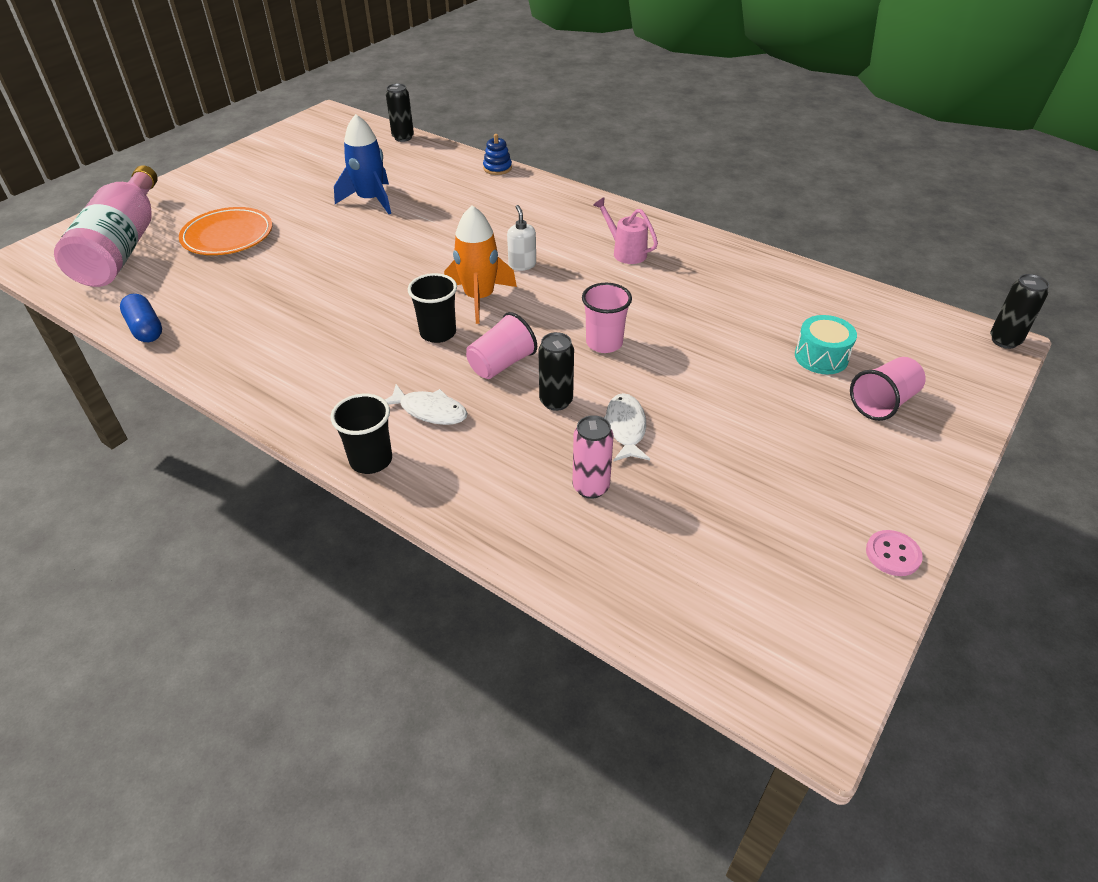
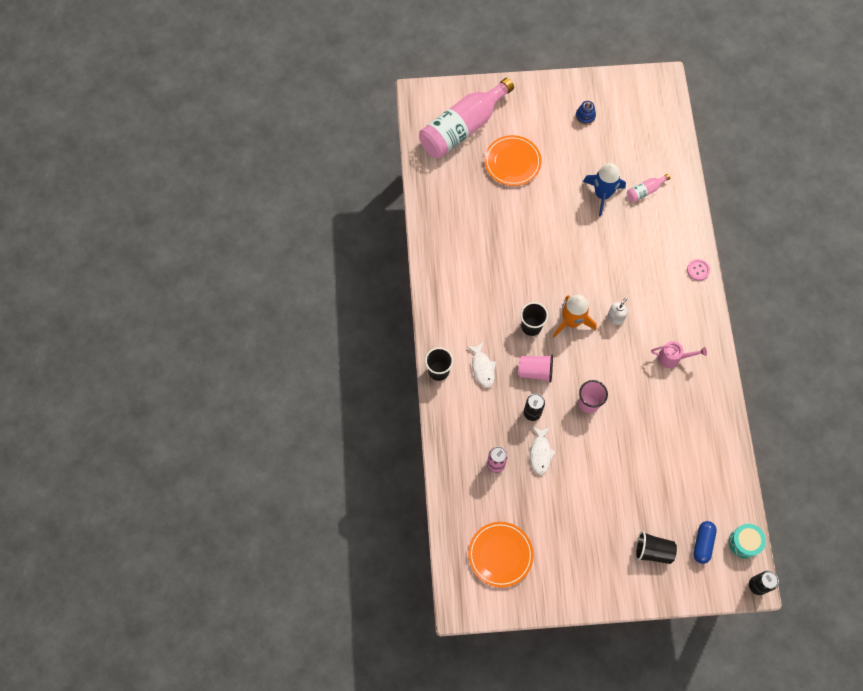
camera: 50 degrees right, 25 degrees up
(145, 329) = (426, 205): blue capsule -> blue capsule (702, 543)
(403, 137) = (678, 147): black can -> none
(412, 175) = (645, 191): none -> pink bottle
(497, 168) = (694, 227): blue stacking toy -> blue stacking toy (585, 116)
(625, 252) = (672, 358): pink watering can -> pink watering can turned 90 degrees clockwise
(625, 428) = (540, 453): white fish -> white fish turned 135 degrees clockwise
(753, 579) = (500, 555): none -> orange plate
(821, 357) = (664, 506): turquoise drum -> turquoise drum (744, 542)
(883, 403) = (652, 551): pink cup -> black cup
(893, 554) = (556, 599): pink button -> pink button (698, 270)

